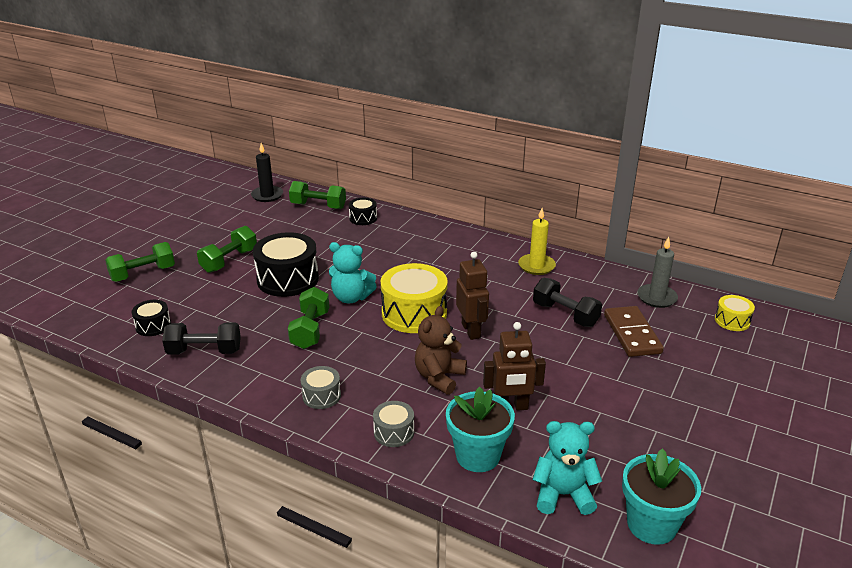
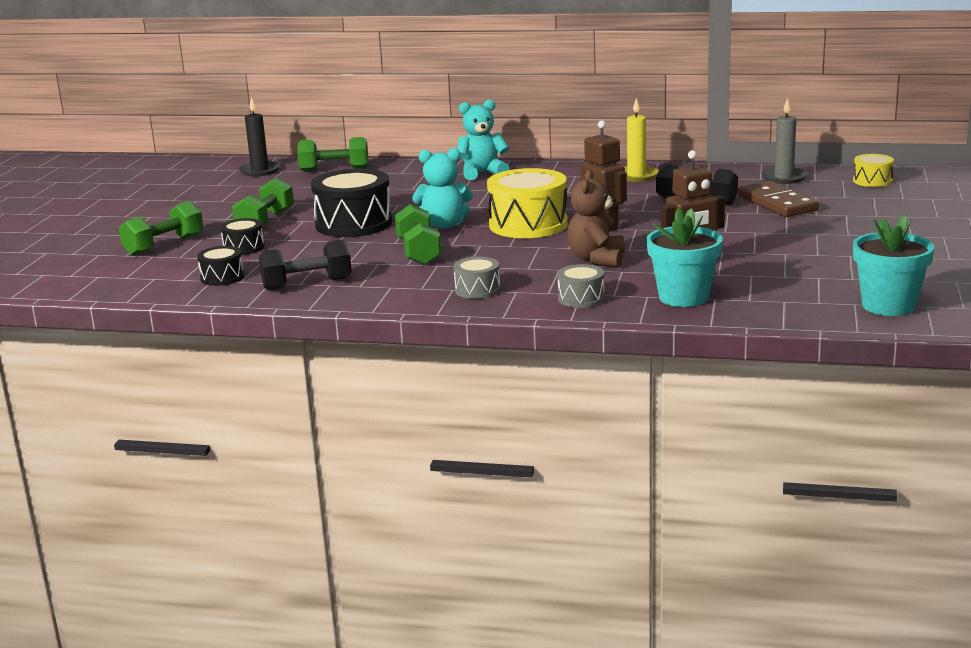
camera: 15 degrees left, 10 degrees down
(363, 218) = (400, 171): black drum -> black drum (243, 248)
(563, 495) = (789, 304): turquoise teddy bear -> turquoise teddy bear (482, 173)

